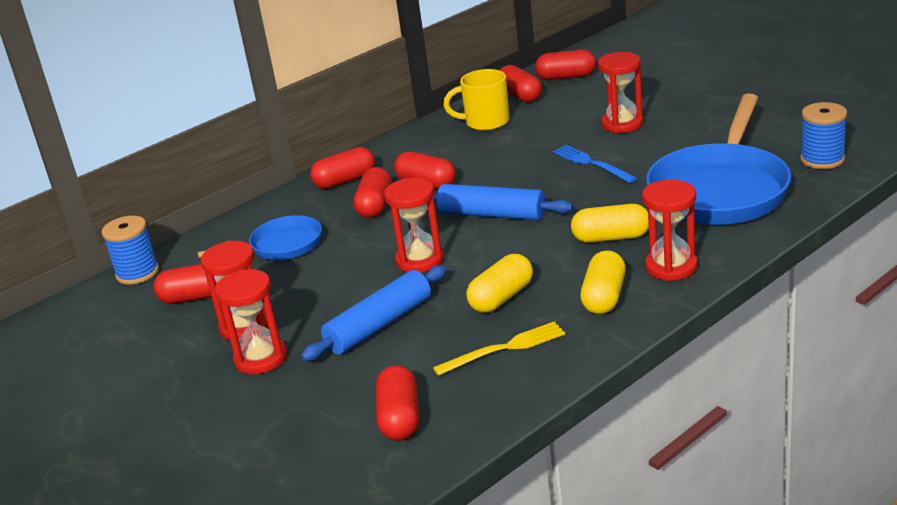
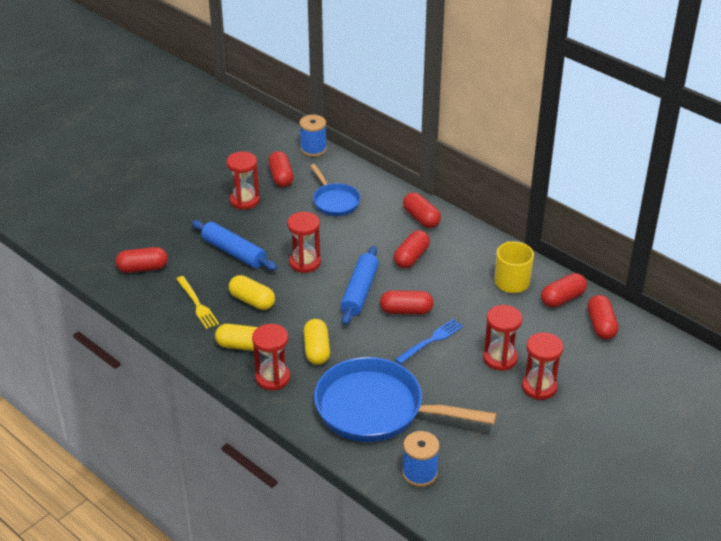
camera: 80 degrees right, 10 degrees up
(261, 358) = (211, 211): red hourglass -> red hourglass (539, 387)
(375, 205) = (382, 236): red capsule -> red capsule (406, 311)

